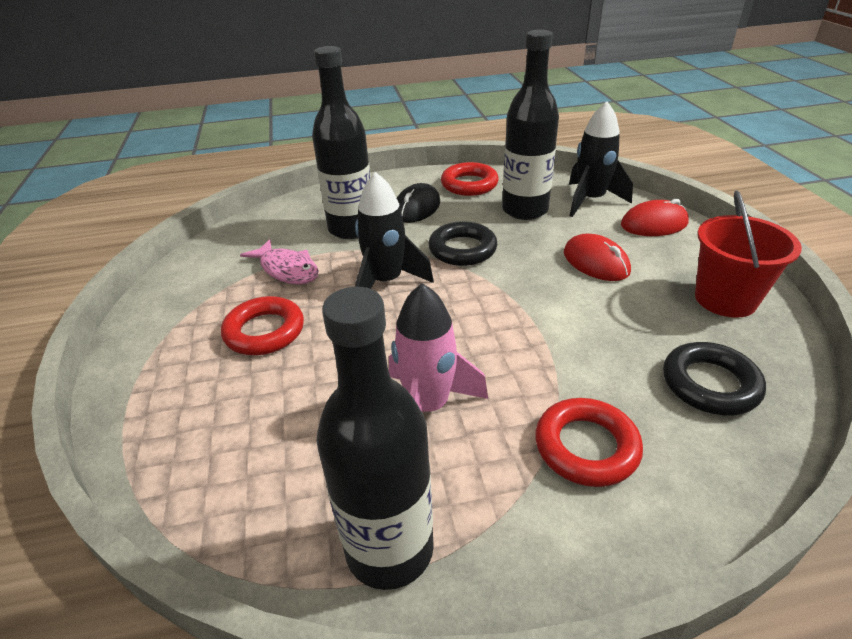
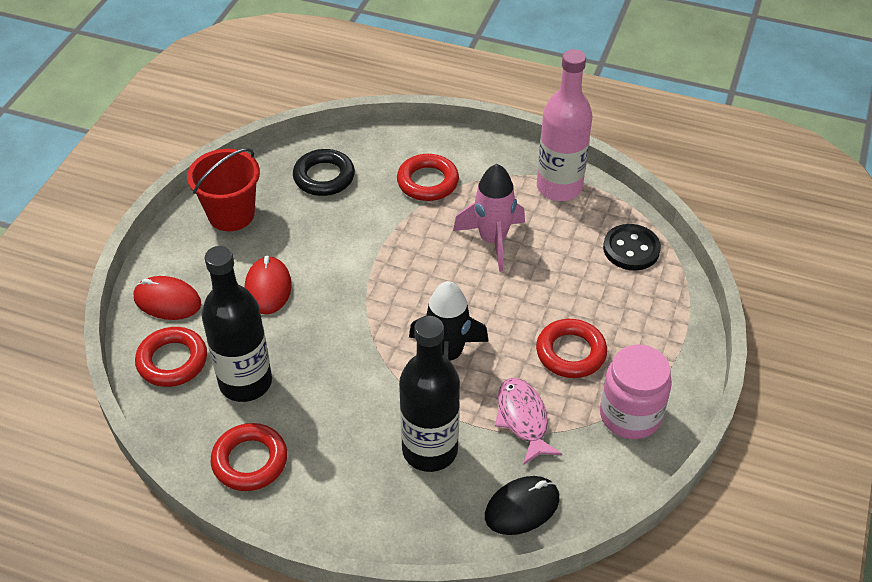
camera: 150 degrees left, 10 degrees up
(184, 308) = (630, 415): none -> pink jar
(225, 489) = (631, 249): none -> black button
(389, 549) = (559, 187): black bottle -> pink bottle
(416, 208) = (341, 449): black mouse -> black mouse (522, 507)
(462, 249) = (353, 360): black ring -> none
(590, 200) = (172, 361): black rocket -> red ring

